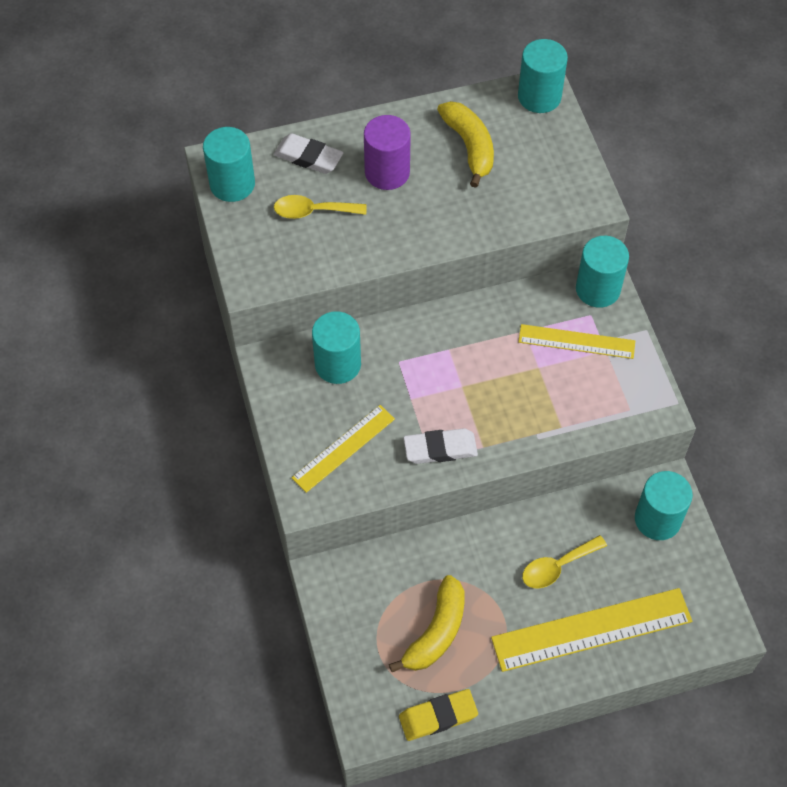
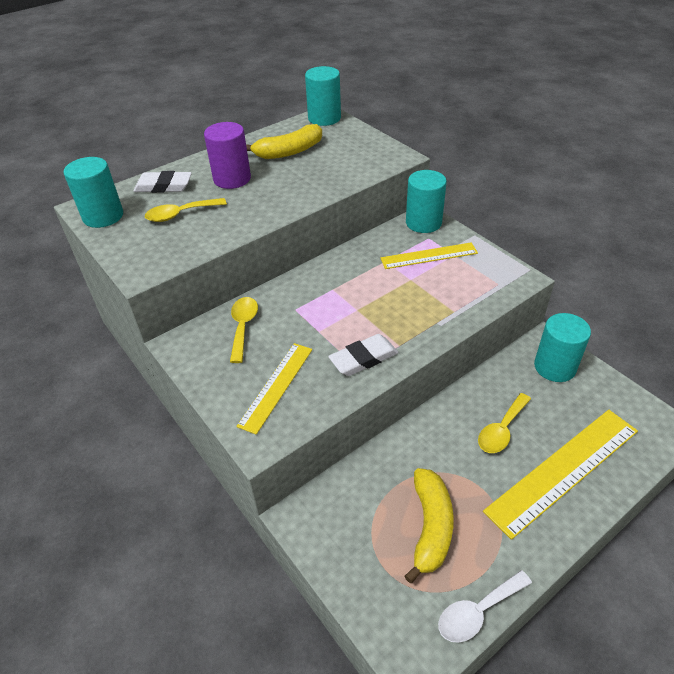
camera: 20 degrees left, 15 degrees down
(338, 364) = (243, 327): turquoise cylinder -> yellow spoon
(438, 716) = (477, 611): yellow eraser -> white spoon
(469, 147) = (289, 152): yellow banana -> yellow banana turned 105 degrees clockwise

